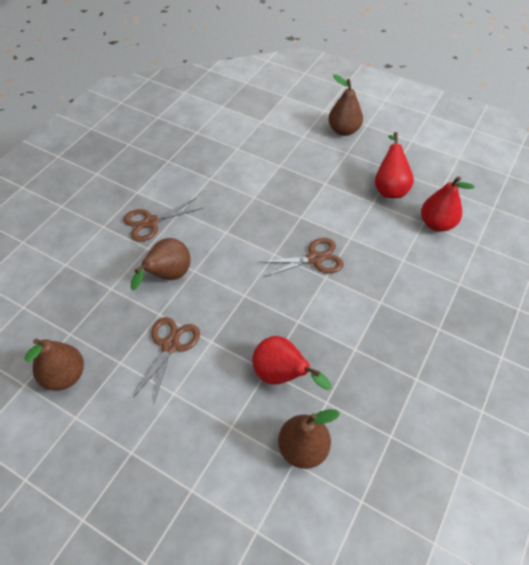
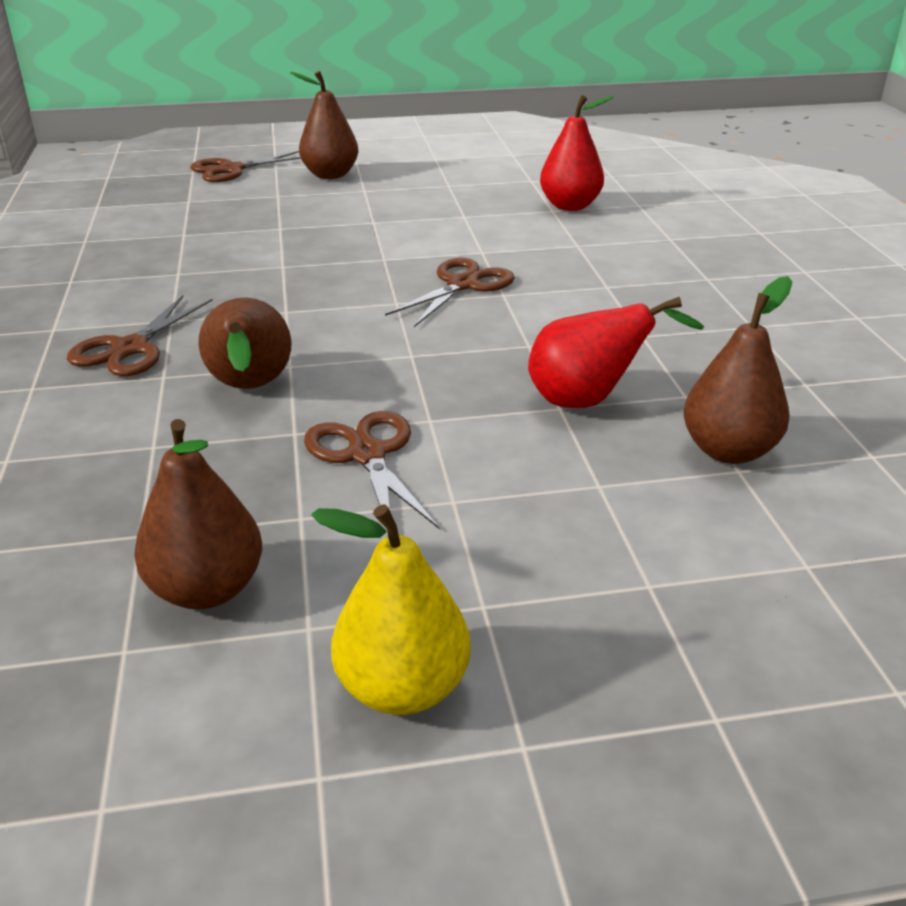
camera: 40 degrees left, 20 degrees down
(75, 466) = (402, 687): none -> yellow pear
(303, 102) = (231, 170): none -> brown scissors
(389, 188) = (467, 199): red pear -> none

